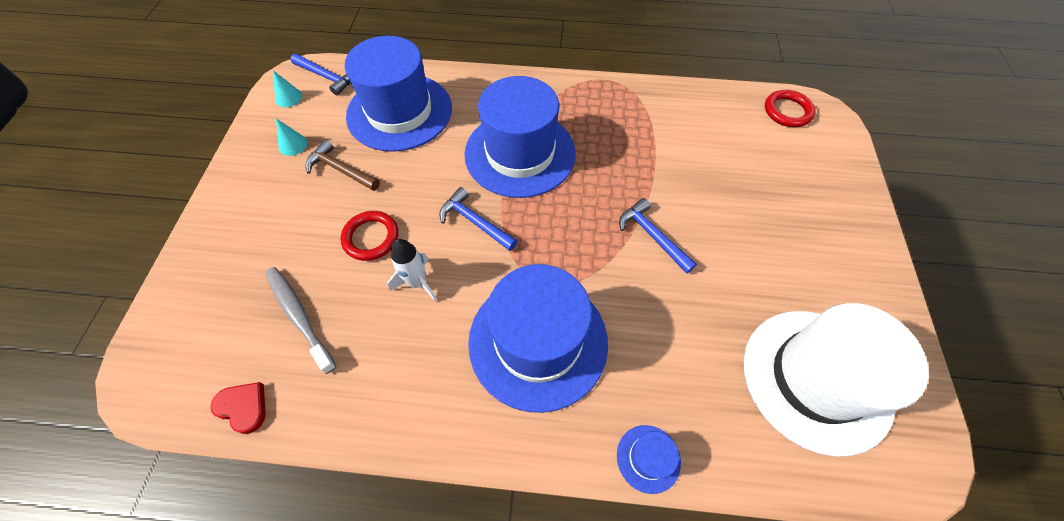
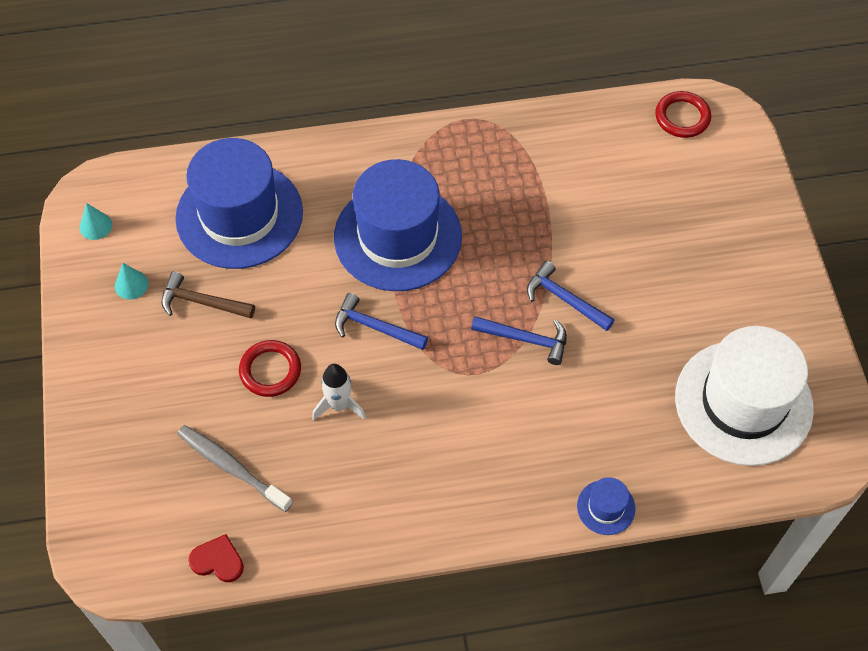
camera: 15 degrees left, 0 degrees up
(327, 77) = (129, 188): blue hammer -> blue hammer (525, 339)
(538, 341) = (478, 432): blue hat -> none

